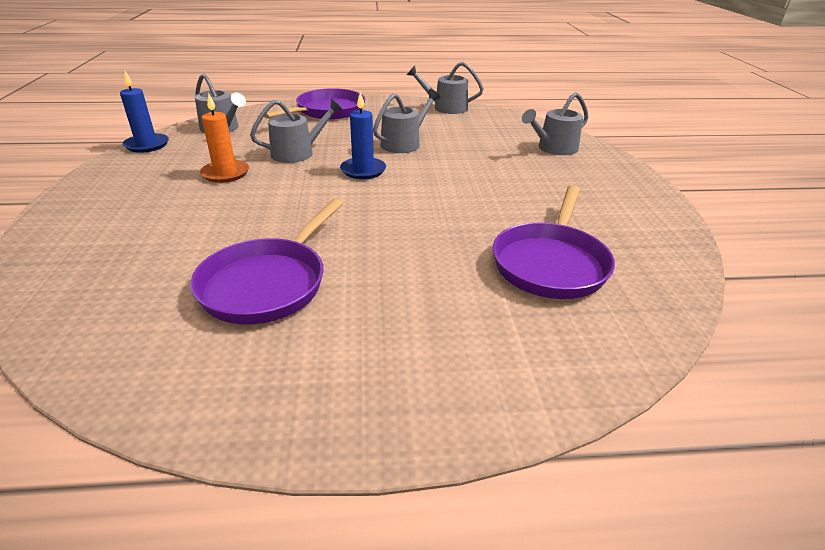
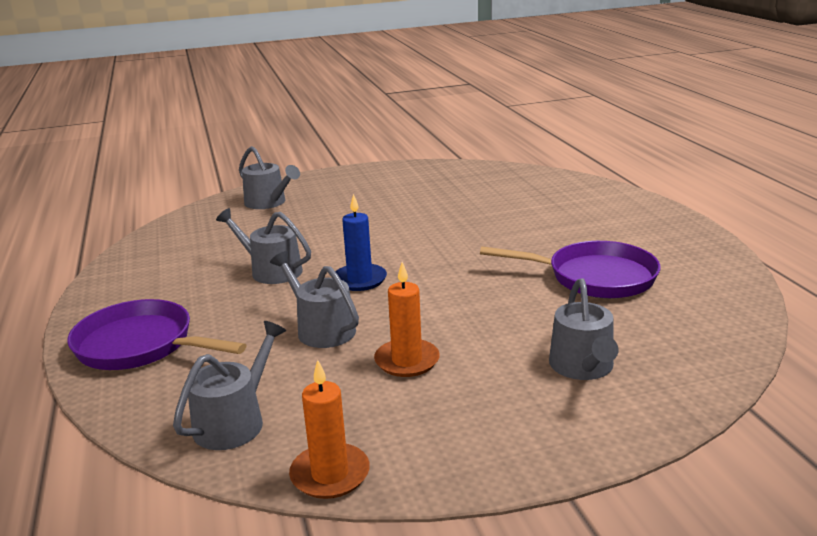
camera: 100 degrees left, 10 degrees down
(147, 145) = (330, 474): blue candle -> orange candle
(446, 108) = (129, 263): grey watering can -> grey watering can (583, 367)
(550, 263) = (486, 196): purple pan -> none

